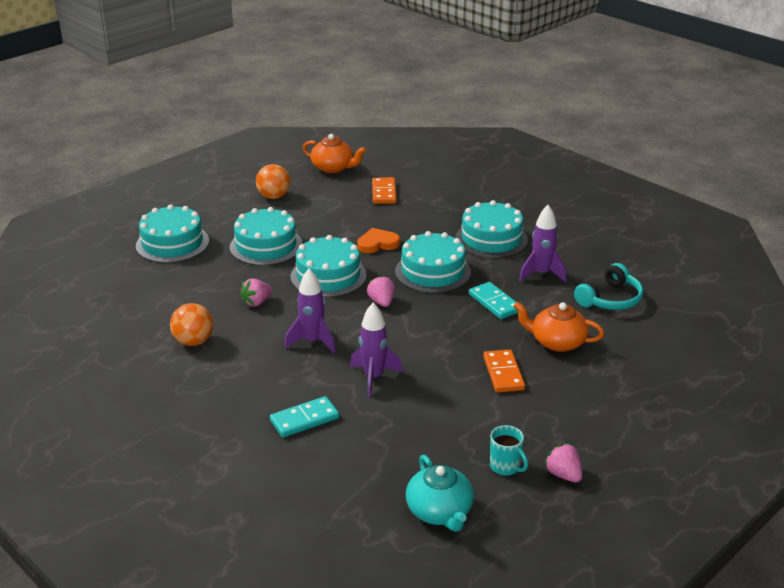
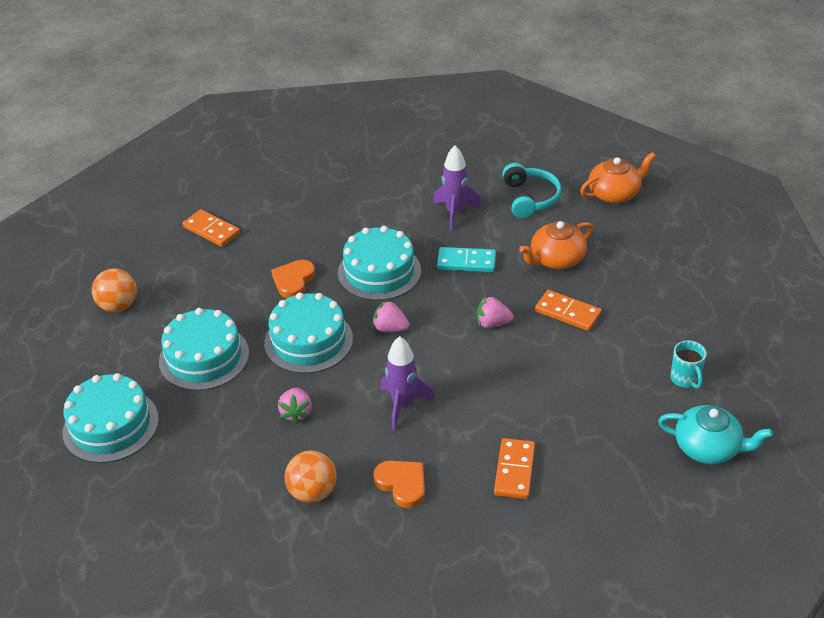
camera: 50 degrees left, 10 degrees up
(238, 375) = (402, 484): none -> orange heart
(304, 419) = (514, 470): turquoise domino -> orange domino
(333, 168) = (120, 238): orange teapot -> orange teapot (614, 194)
(374, 378) = (497, 393): purple rocket -> none
(491, 239) = (370, 210): turquoise cake -> none
(505, 467) = (685, 379): turquoise mug -> turquoise mug turned 75 degrees clockwise
(563, 475) = (721, 352): pink strawberry -> pink strawberry (492, 323)

